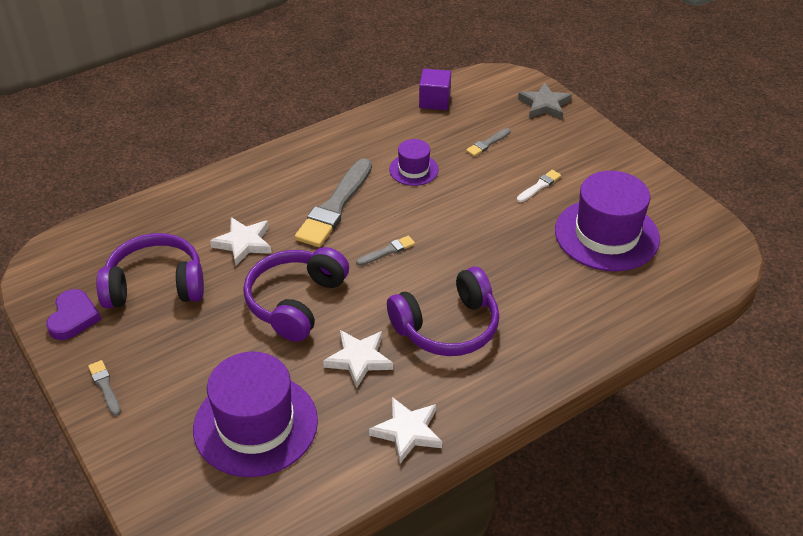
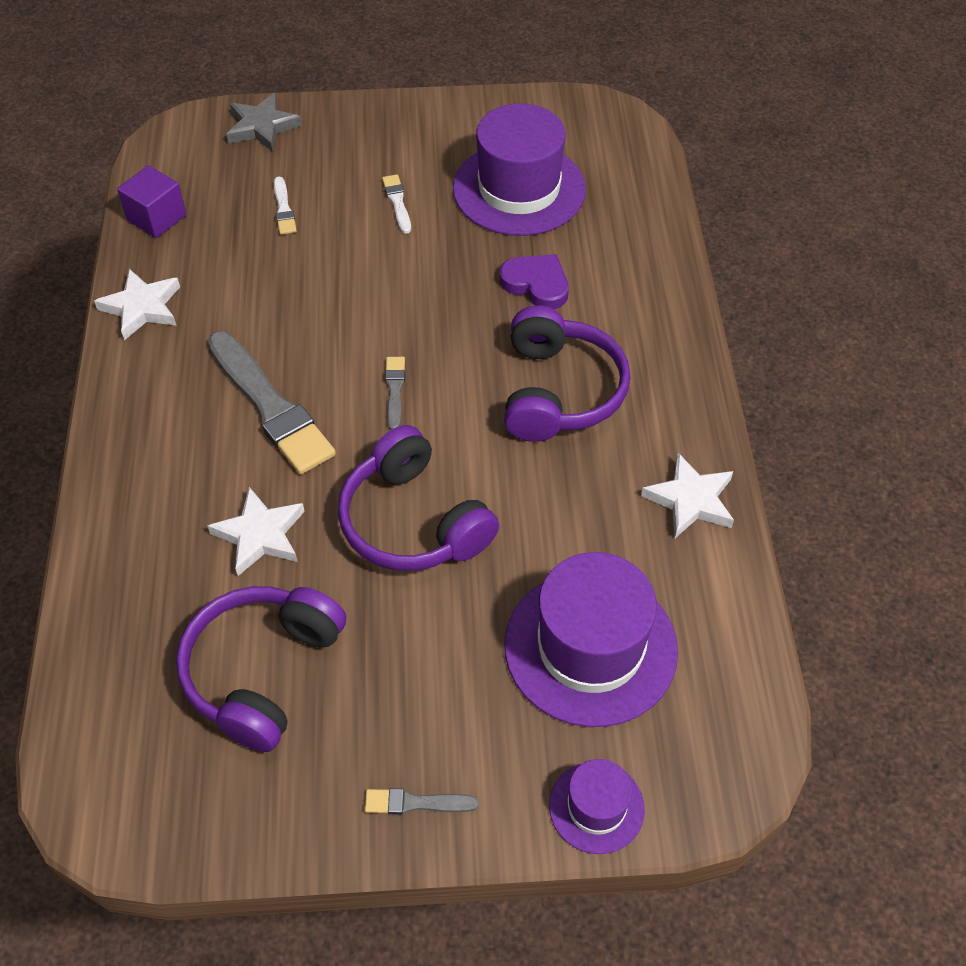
camera: 60 degrees left, 10 degrees up
(73, 317) = (250, 802): purple heart -> purple heart (536, 284)
(359, 359) = (554, 497): white star -> white star (142, 307)
(413, 169) = (269, 298): purple hat -> purple hat (596, 807)
(487, 143) = (284, 209): grey brush -> white brush

